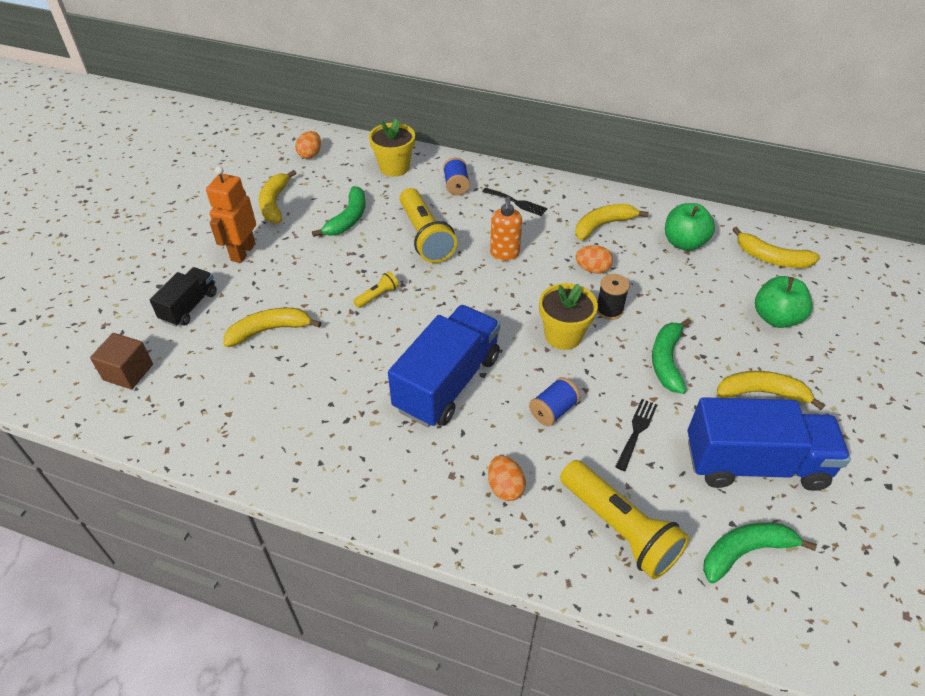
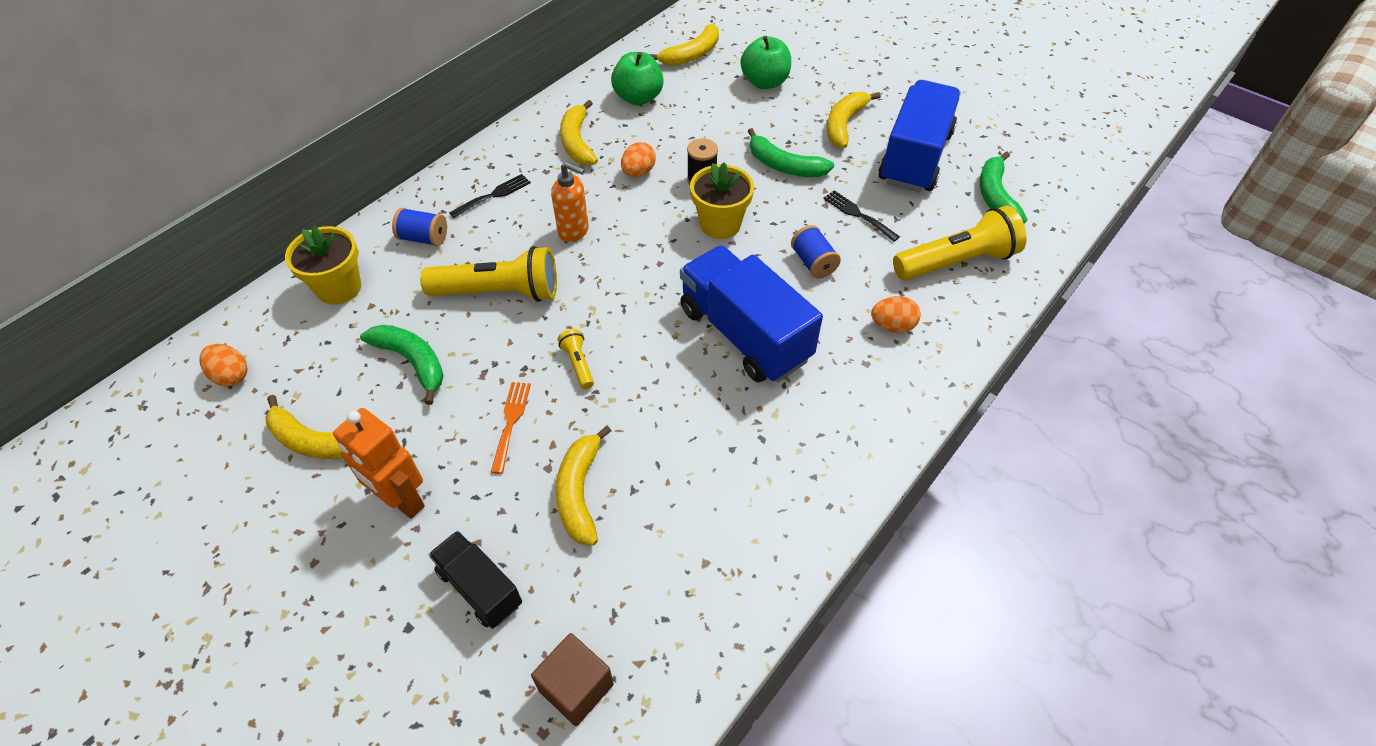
camera: 70 degrees left, 5 degrees up
(316, 279) = (511, 422): none -> orange fork

